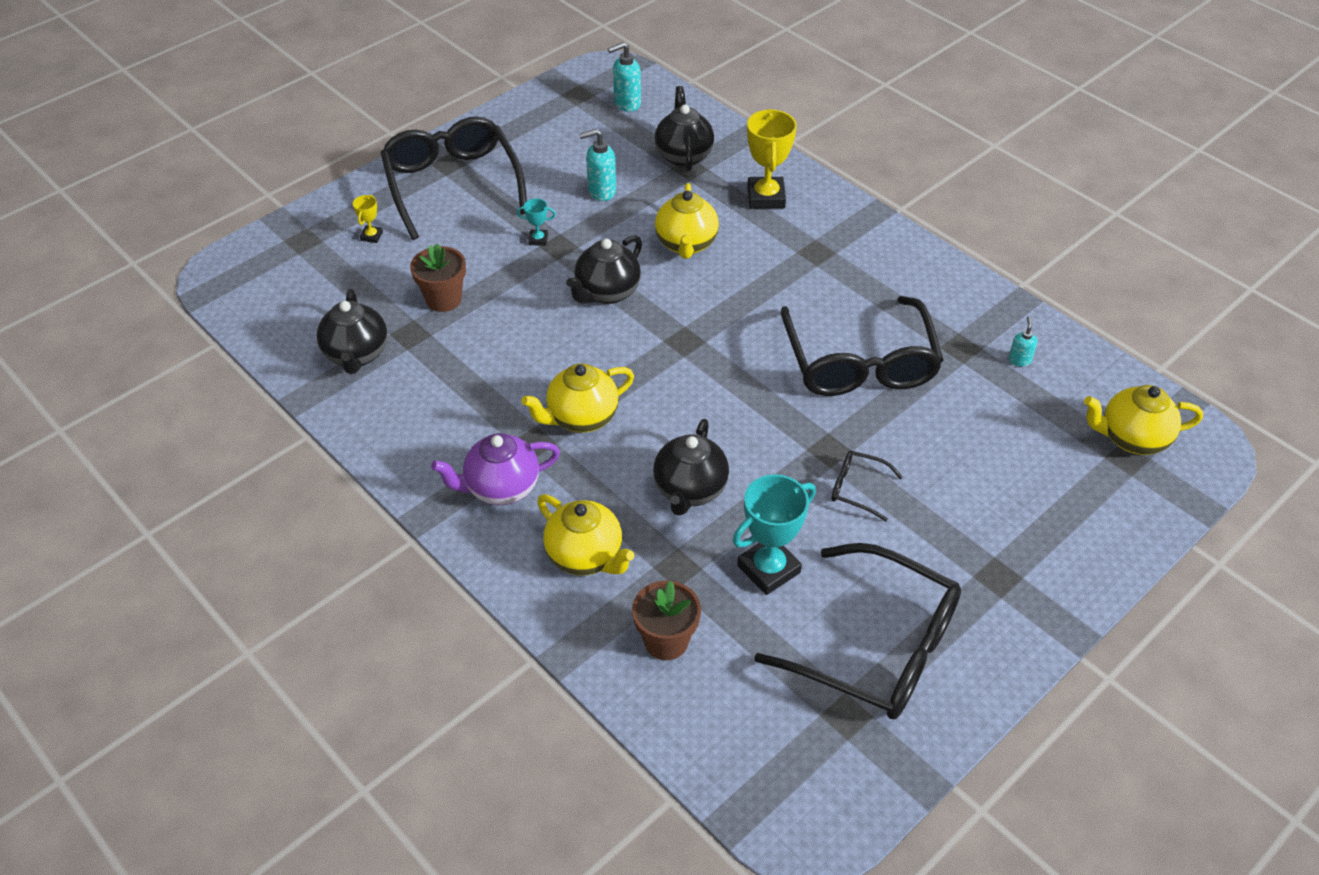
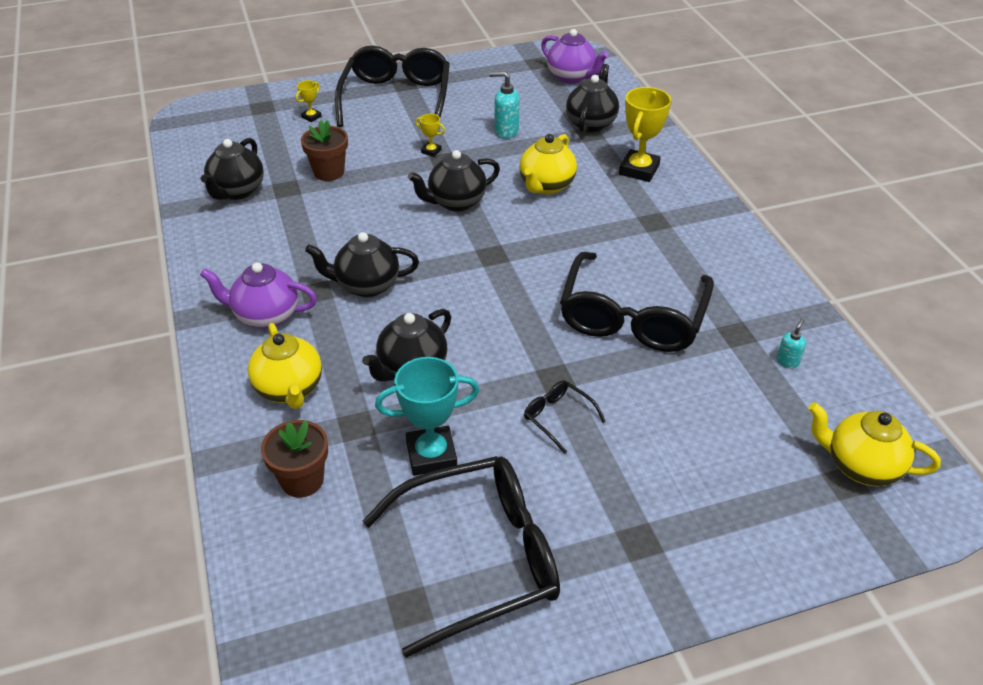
camera: 25 degrees right, 5 degrees down
(538, 239) = (431, 151): turquoise trophy -> yellow trophy
(581, 418) = (366, 285): yellow teapot -> black teapot
(626, 103) = (571, 77): turquoise soap dispenser -> purple teapot
(876, 647) = (479, 558): black glasses -> black glasses turned 75 degrees counterclockwise

